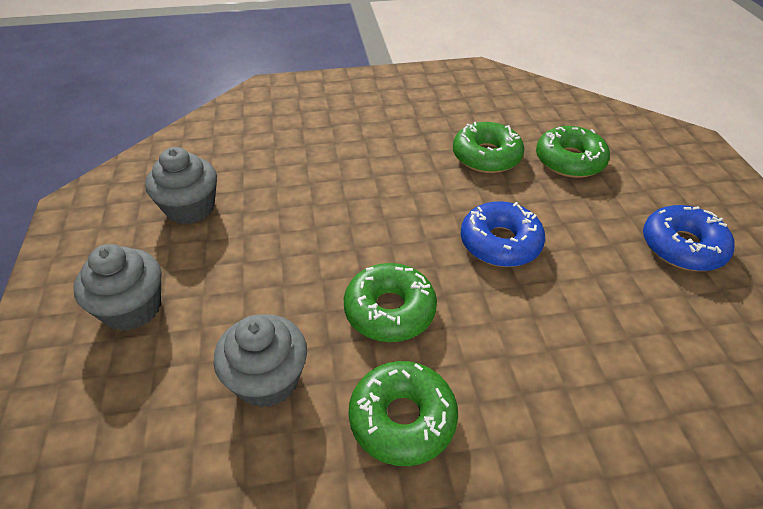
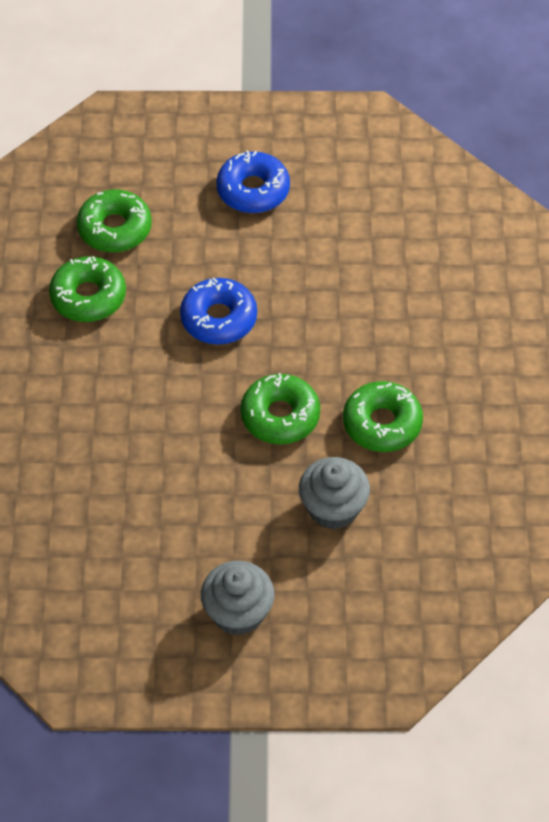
camera: 80 degrees left, 10 degrees up
(190, 208) = (106, 573): grey cupcake -> none

